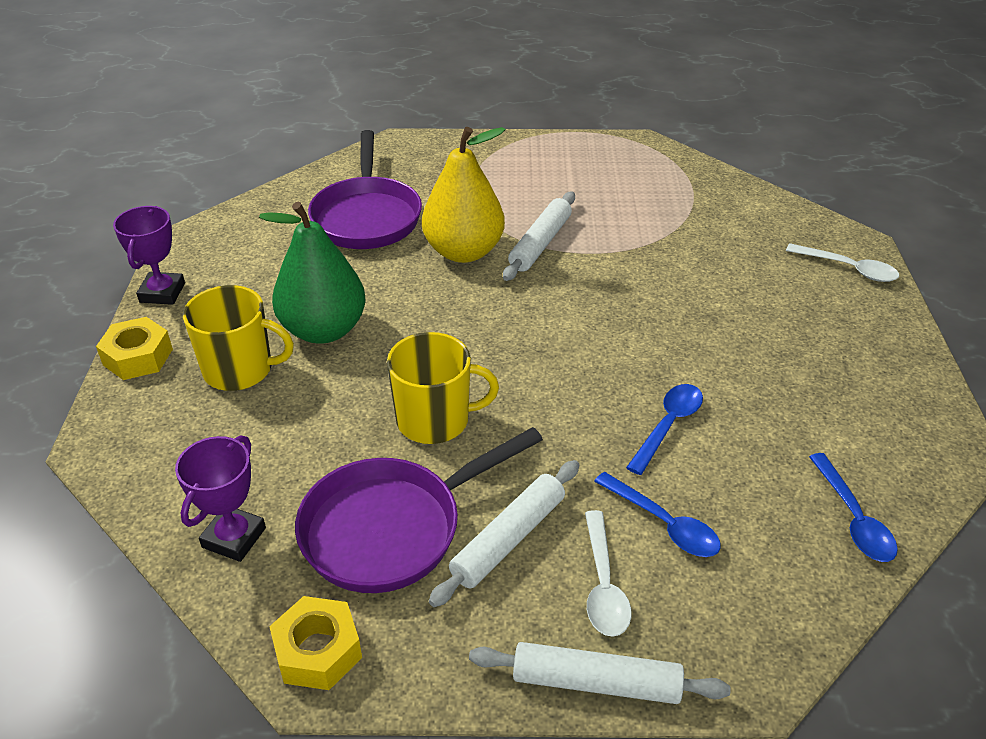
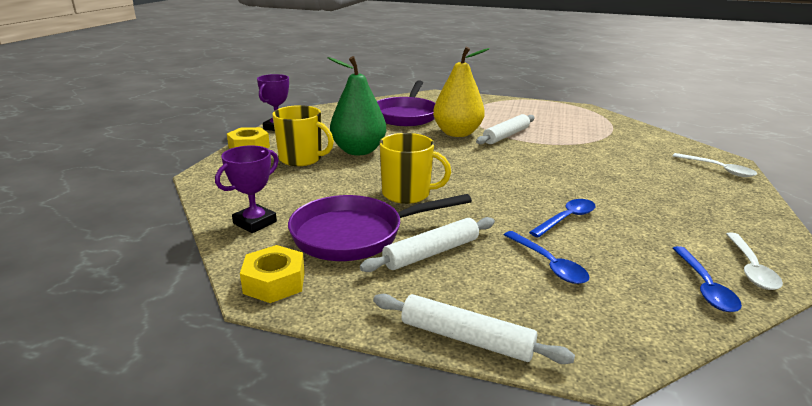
camera: 15 degrees right, 15 degrees down
(603, 585) = (491, 287): white spoon -> white spoon (750, 268)

